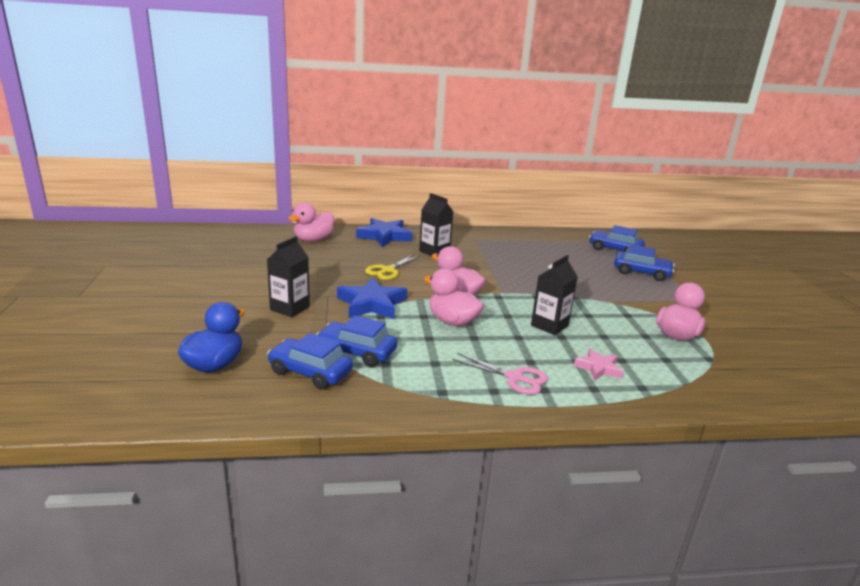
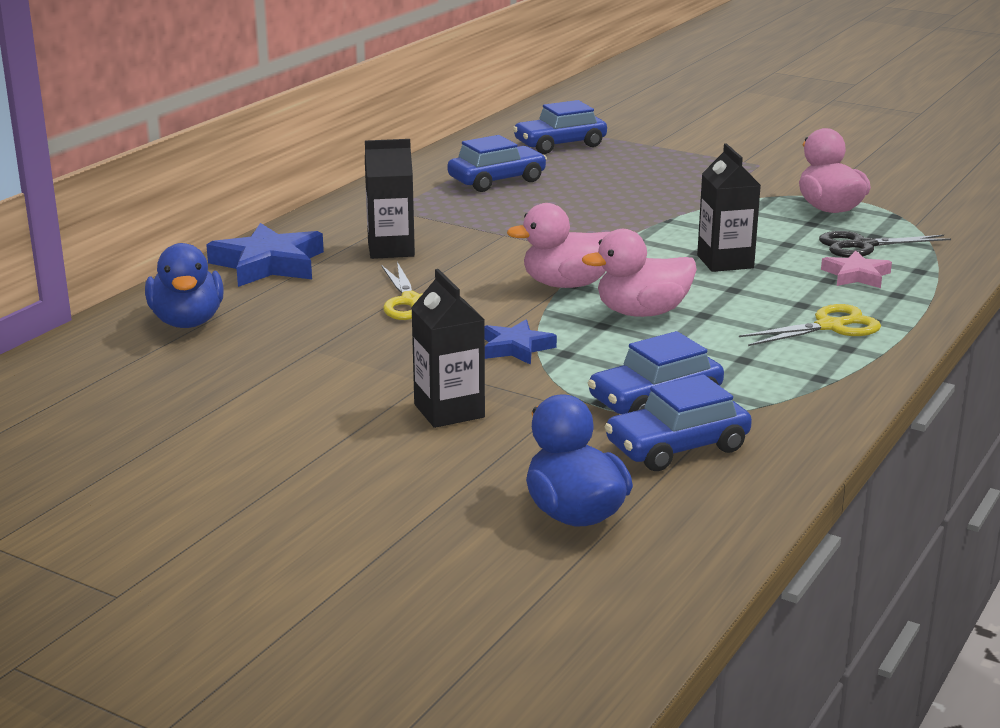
camera: 50 degrees left, 0 degrees up
(313, 240) = (187, 322): pink duck -> blue duck
(371, 304) = (516, 348): blue star -> blue star, size x0.58
(514, 378) = (830, 326): pink scissors -> yellow scissors
(641, 273) = (649, 159): blue car -> blue car (497, 180)
(644, 359) = (863, 246): none -> black scissors

